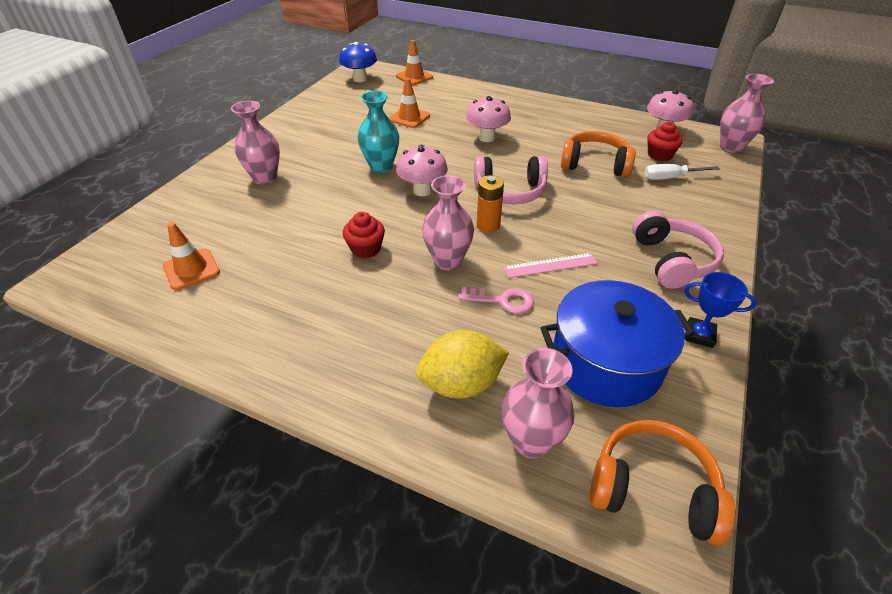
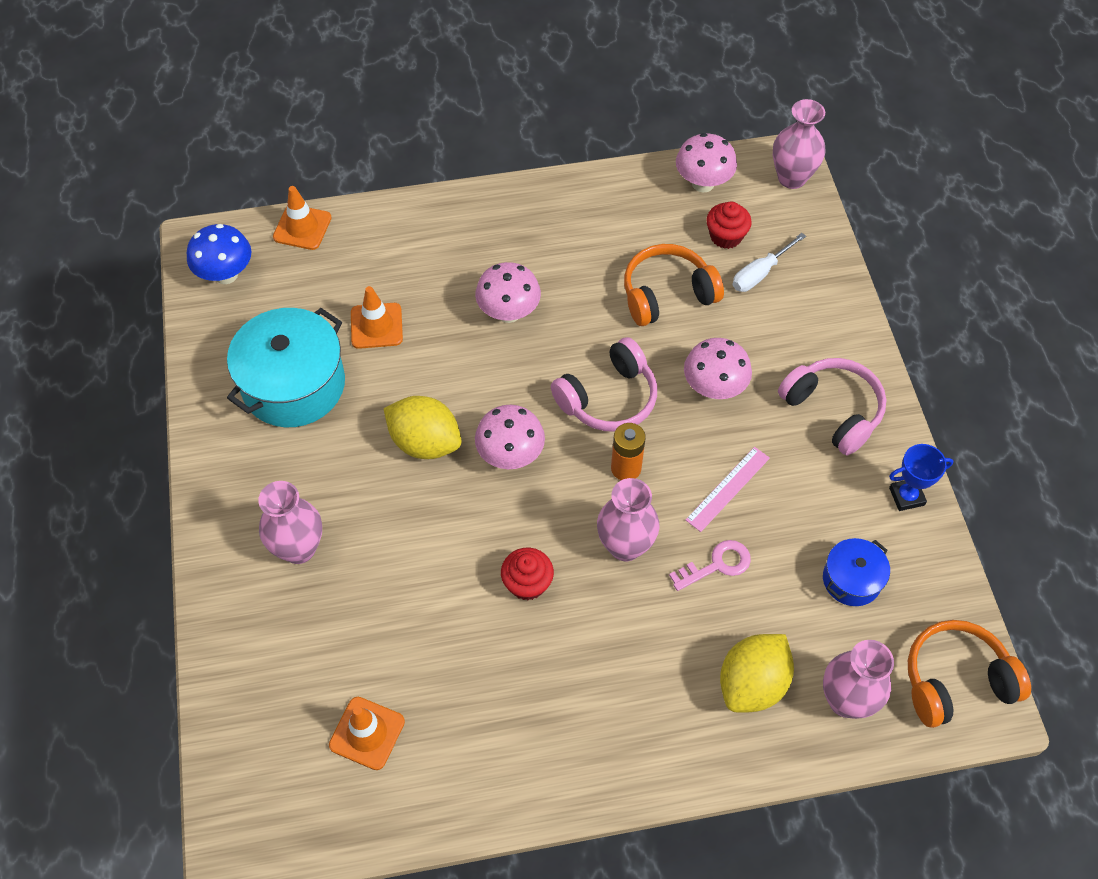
camera: 35 degrees left, 15 degrees up
(342, 122) = (294, 385): none -> turquoise pot
(381, 166) = (425, 442): turquoise vase -> yellow lemon
(587, 214) = (714, 388): none -> pink mushroom
(606, 363) = (851, 580): blue pot -> blue pot, size x0.52

